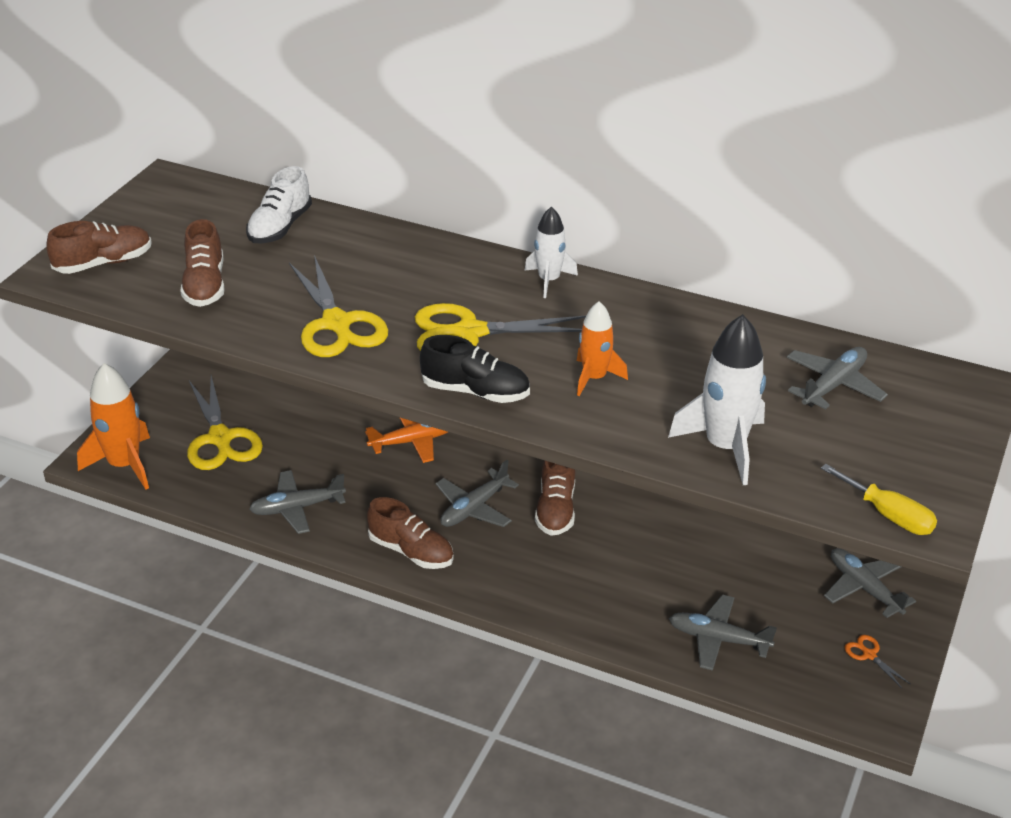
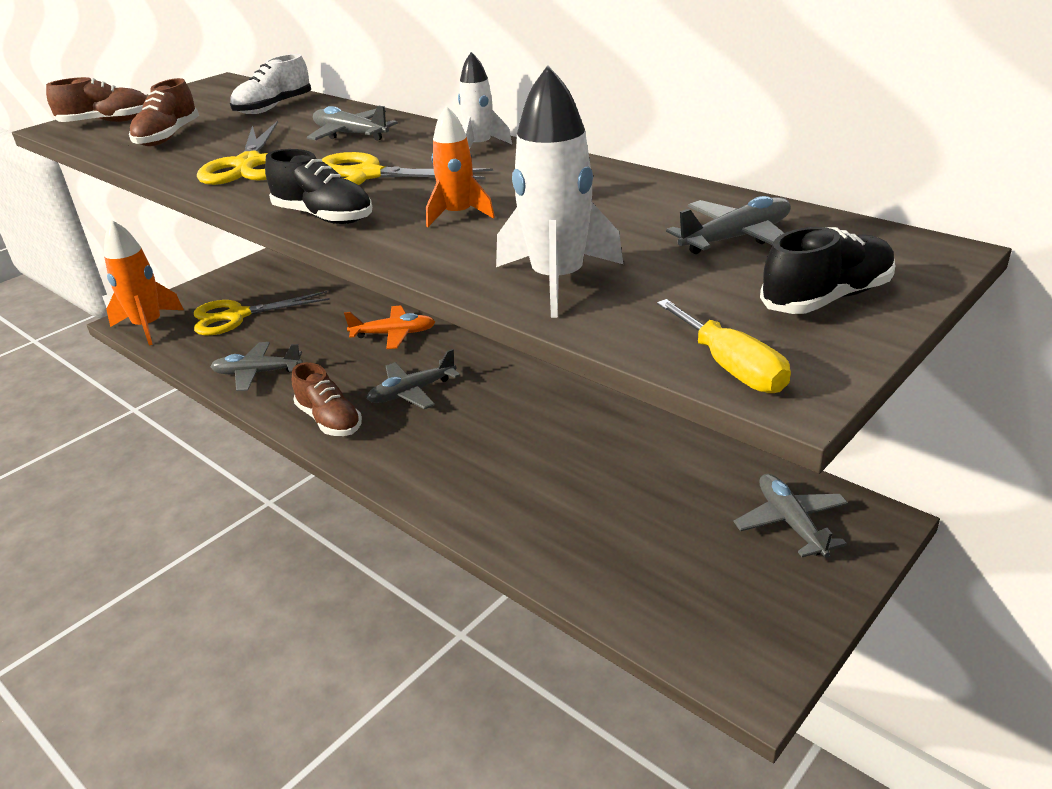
camera: 20 degrees right, 5 degrees down
(220, 438) = (237, 316): yellow scissors -> yellow scissors turned 75 degrees clockwise
(556, 509) = (489, 403): brown shoe -> none
(718, 639) = (590, 549): grey plane -> grey plane (350, 134)
(869, 655) = (767, 598): orange scissors -> none
(923, 443) = (826, 298): none -> black shoe

